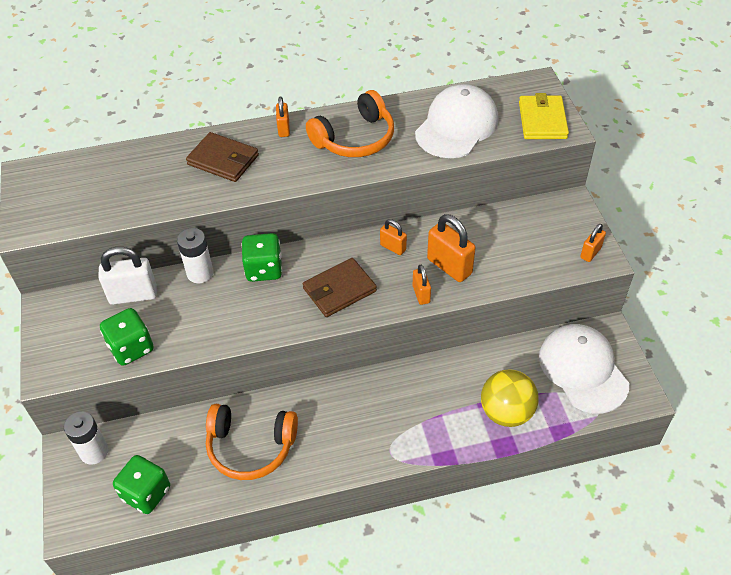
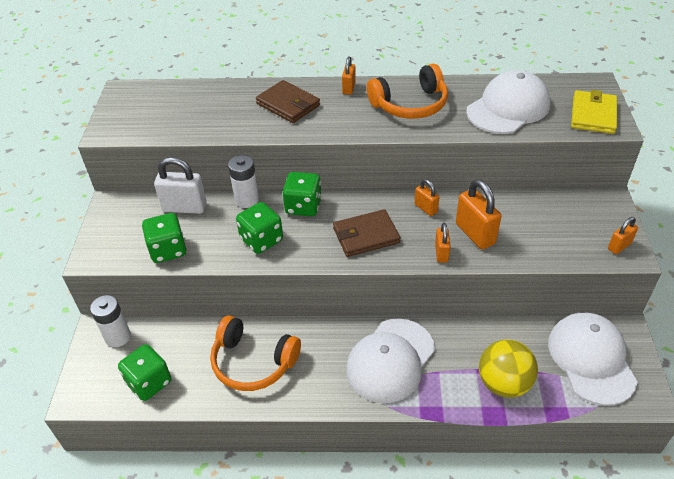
camera: 15 degrees right, 5 degrees down
(230, 316) = (261, 240): none -> green dice
(391, 413) = (390, 360): none -> white cap

